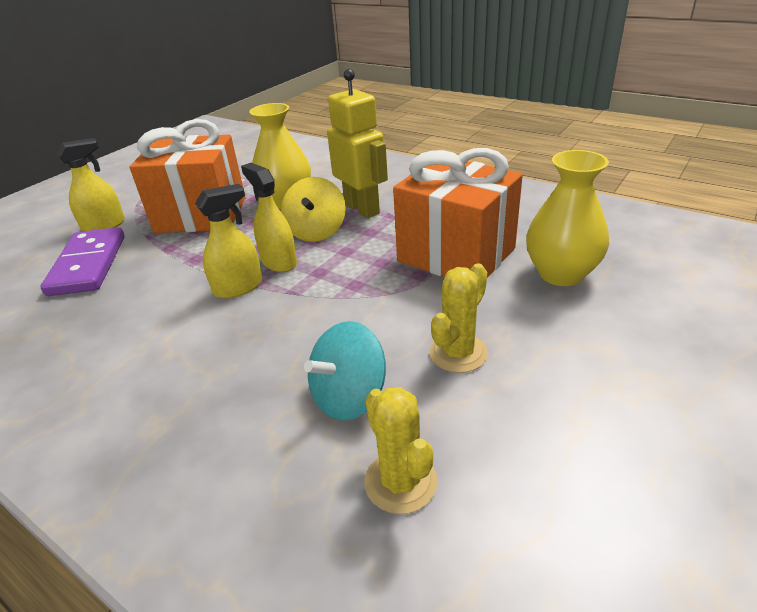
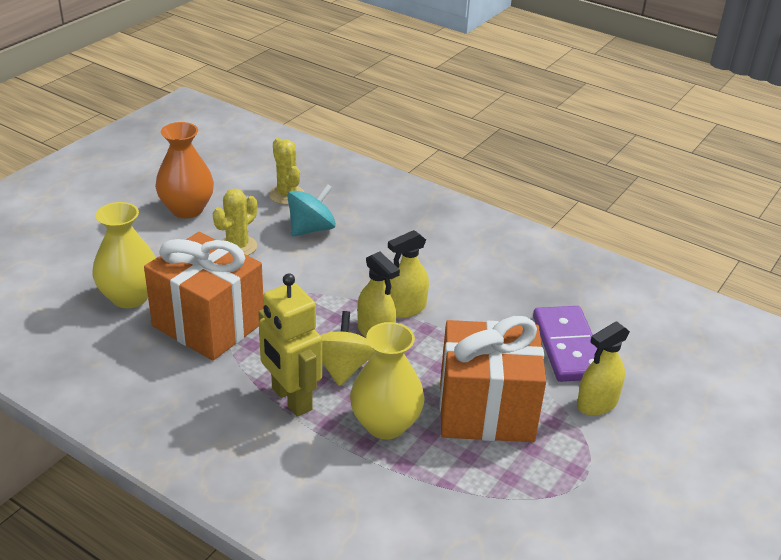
camera: 175 degrees right, 0 degrees up
(577, 424) = (187, 209): none -> orange vase

